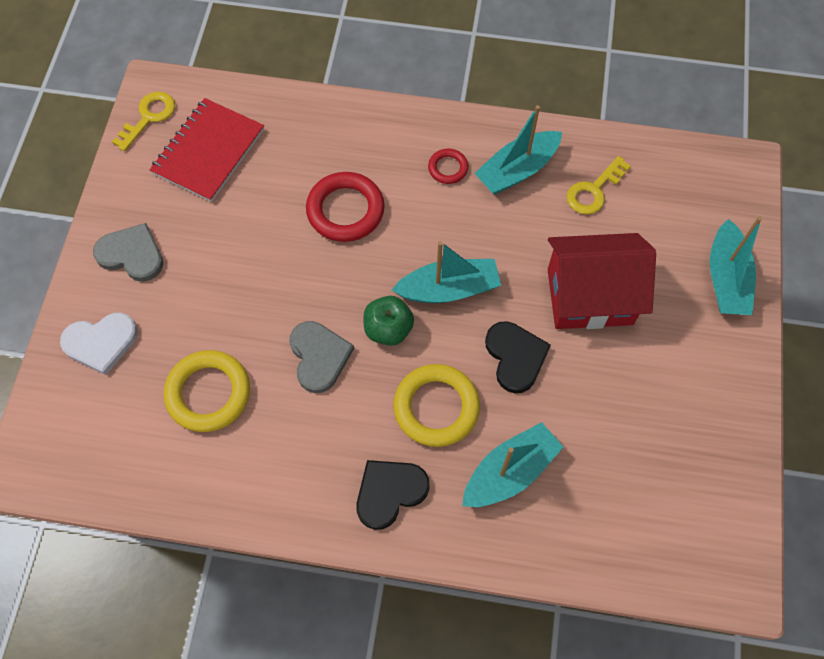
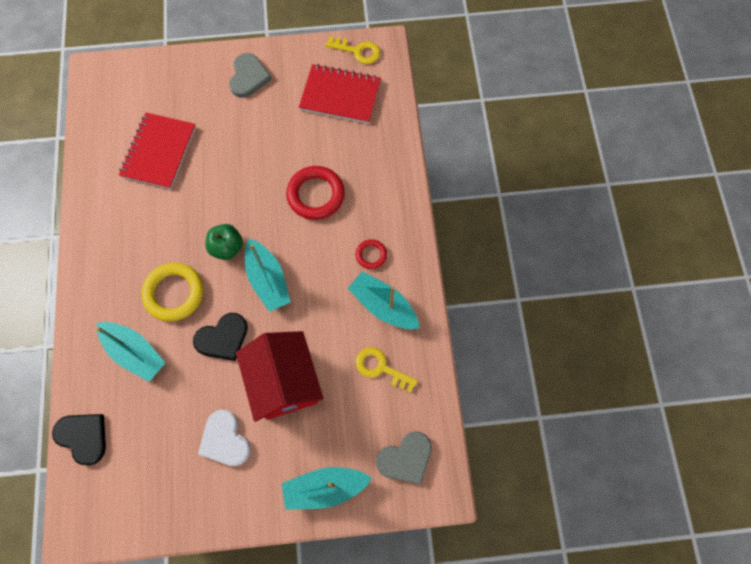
camera: 75 degrees right, 5 degrees up
(101, 343) = (182, 81): white heart -> white heart (225, 440)
(208, 393) = (159, 152): yellow ring -> red notebook
(319, 357) = (197, 209): grey heart -> grey heart (405, 458)
(389, 492) = (109, 278): black heart -> black heart (83, 437)

